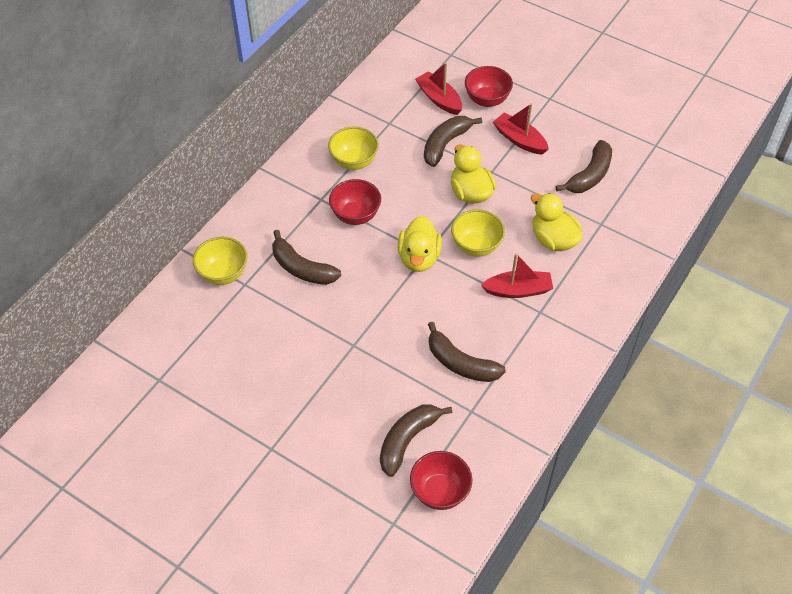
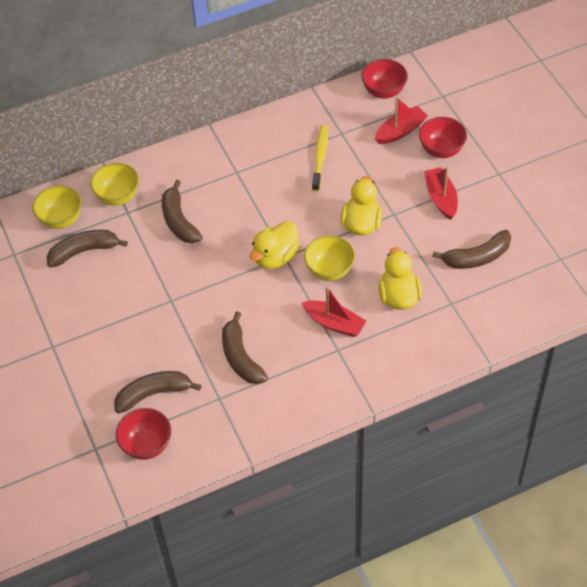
camera: 35 degrees right, 0 degrees up
(354, 162) = (286, 153): yellow bowl -> yellow bowl (61, 219)
(355, 215) = (253, 198): red bowl -> red bowl (384, 91)
(387, 152) = (320, 158): none -> yellow toothbrush
(439, 99) = (400, 131): red boat -> red boat turned 60 degrees clockwise
(445, 144) = (374, 172): brown banana -> brown banana (84, 251)

